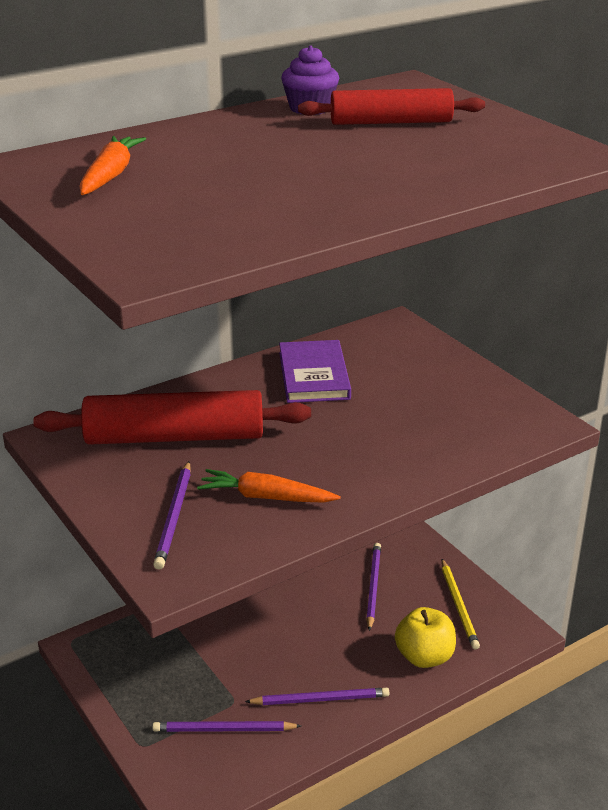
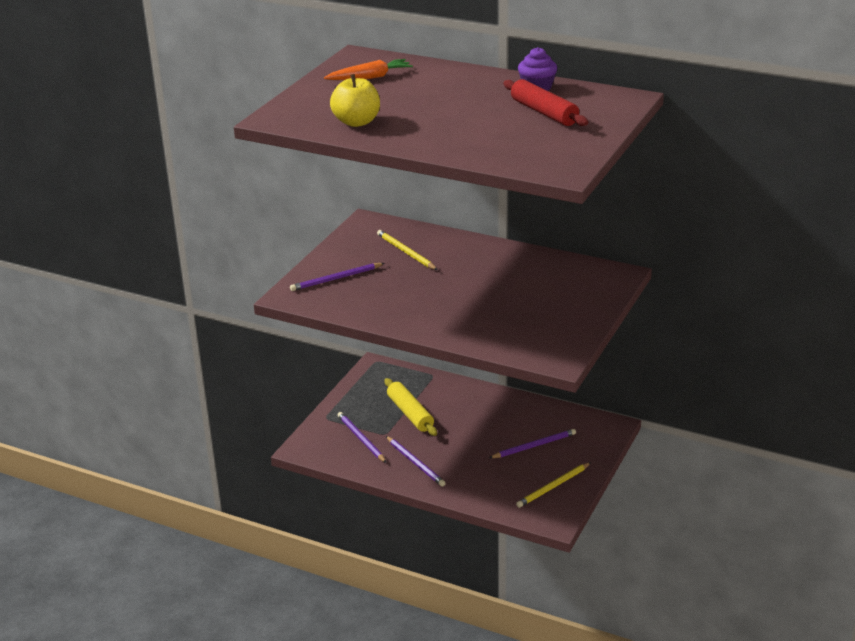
camera: 60 degrees right, 0 degrees up
(174, 437) = (406, 252): red rolling pin -> yellow pencil
(215, 659) = (410, 413): none -> yellow rolling pin
(266, 497) = (379, 297): orange carrot -> none
(314, 375) = (519, 268): purple book -> none
(424, 657) = (490, 489): yellow apple -> yellow apple (356, 122)

